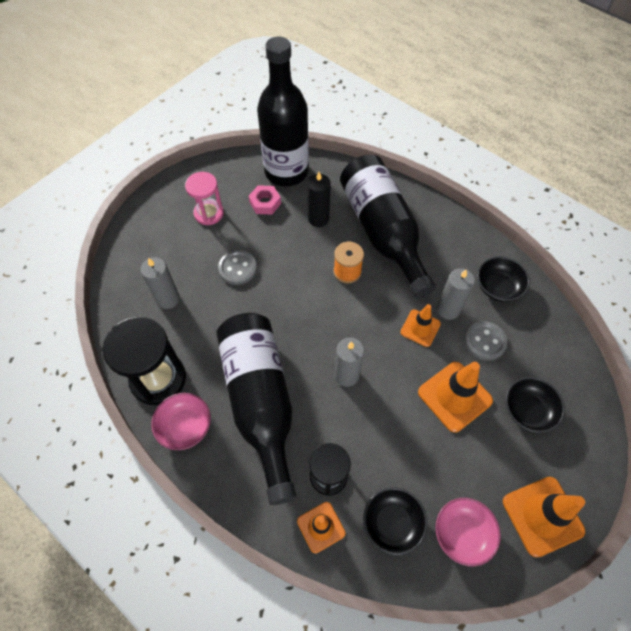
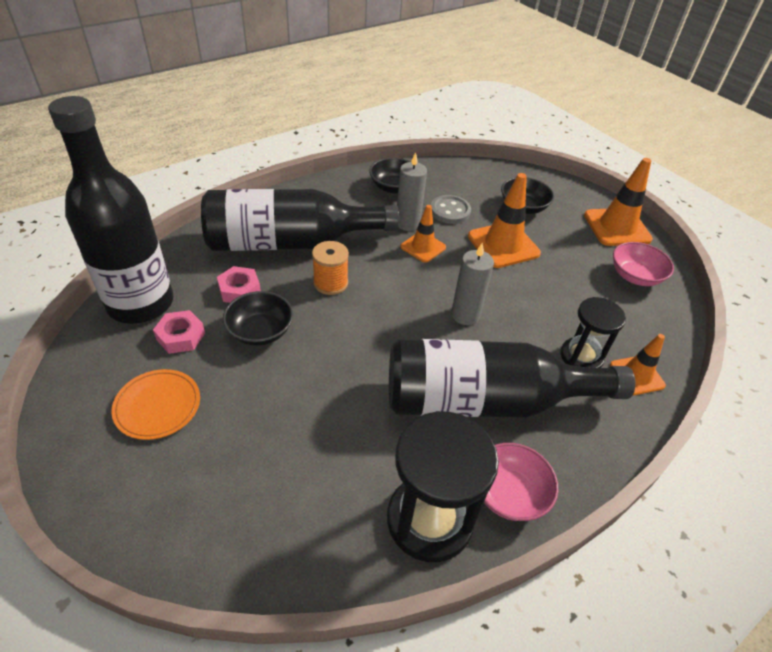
camera: 80 degrees left, 15 degrees down
(168, 299) = (293, 486): grey candle -> none
(209, 213) = (158, 406): pink hourglass -> orange plate
(237, 268) = (277, 388): grey button -> none
(318, 218) = (239, 290): black candle -> pink nut
(392, 523) = (629, 319): black bowl -> black bowl (260, 331)

